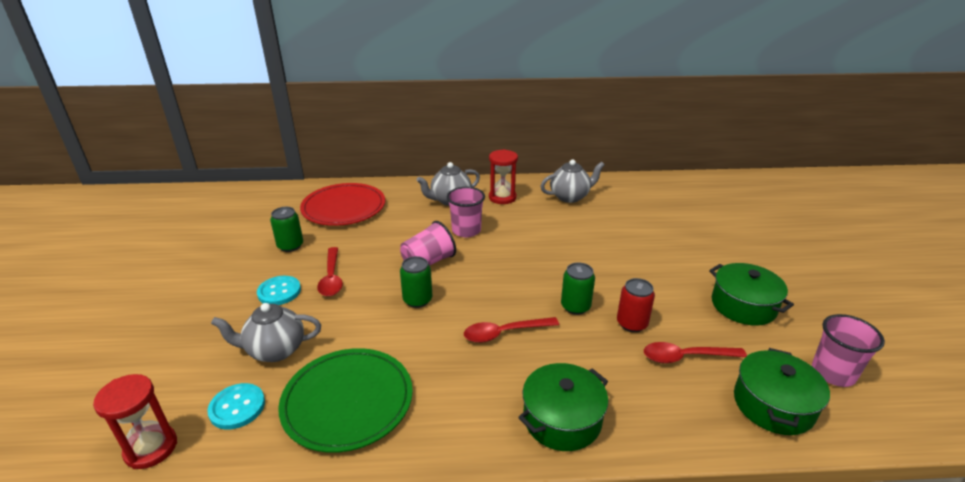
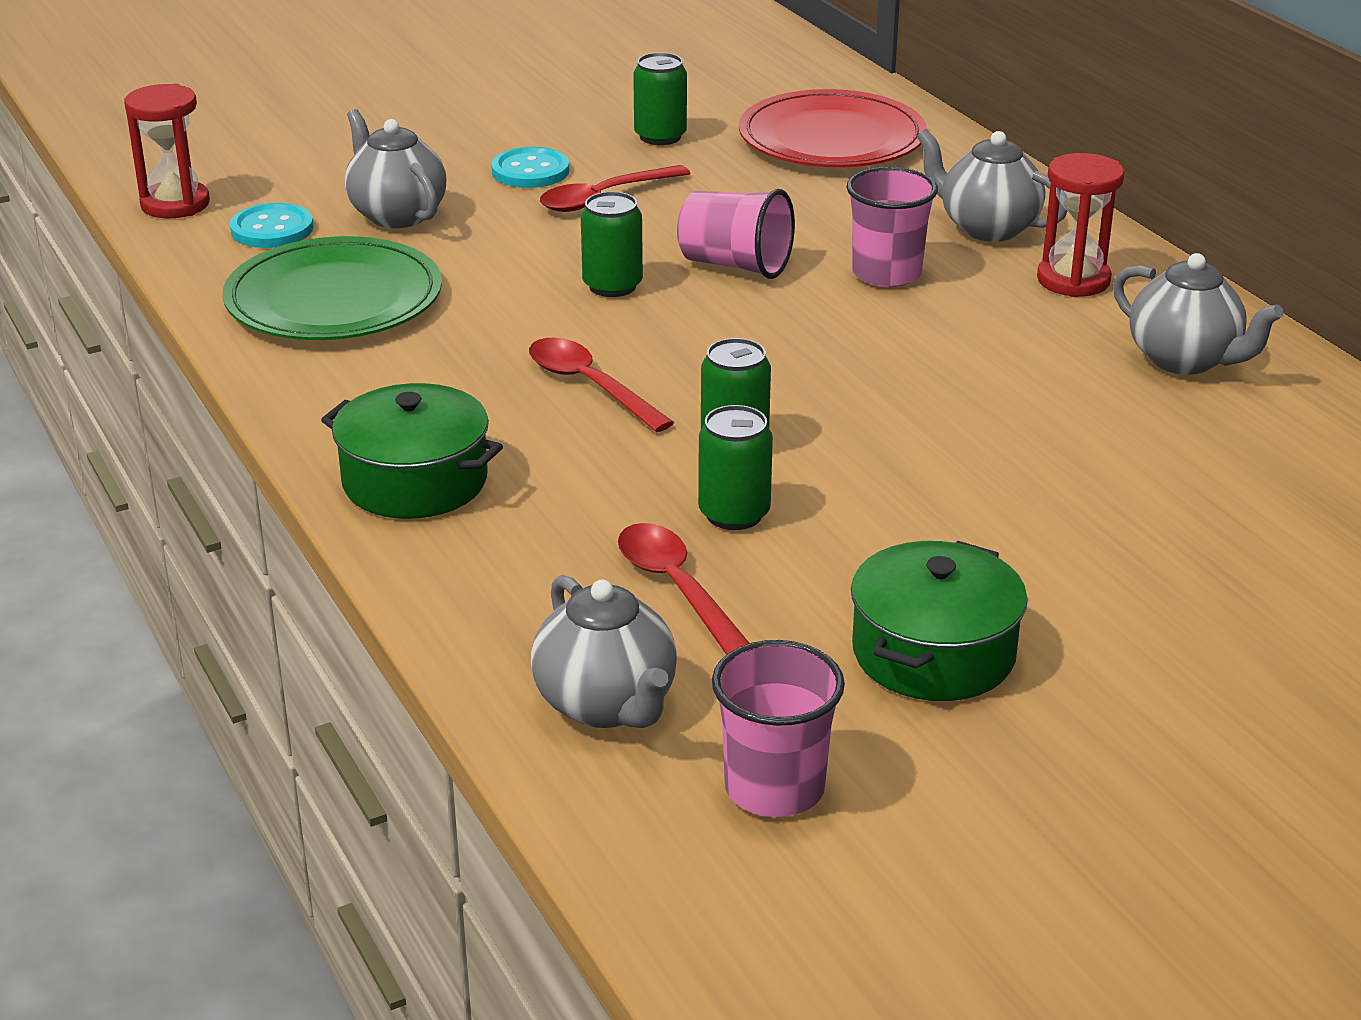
camera: 65 degrees right, 0 degrees up
(632, 323) = (734, 514): red can -> green can
(773, 405) = (607, 705): green pot -> grey teapot

